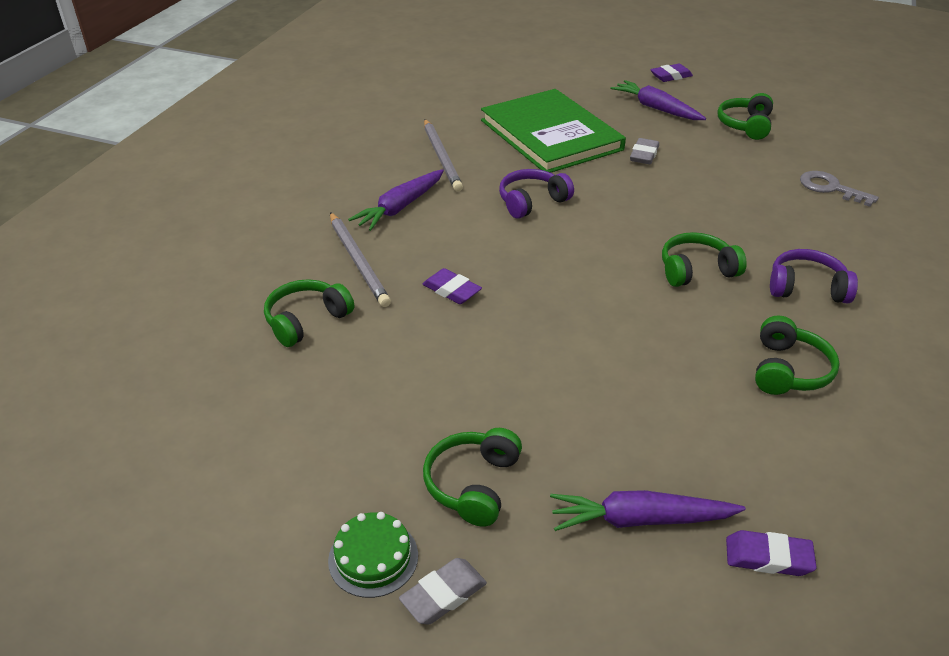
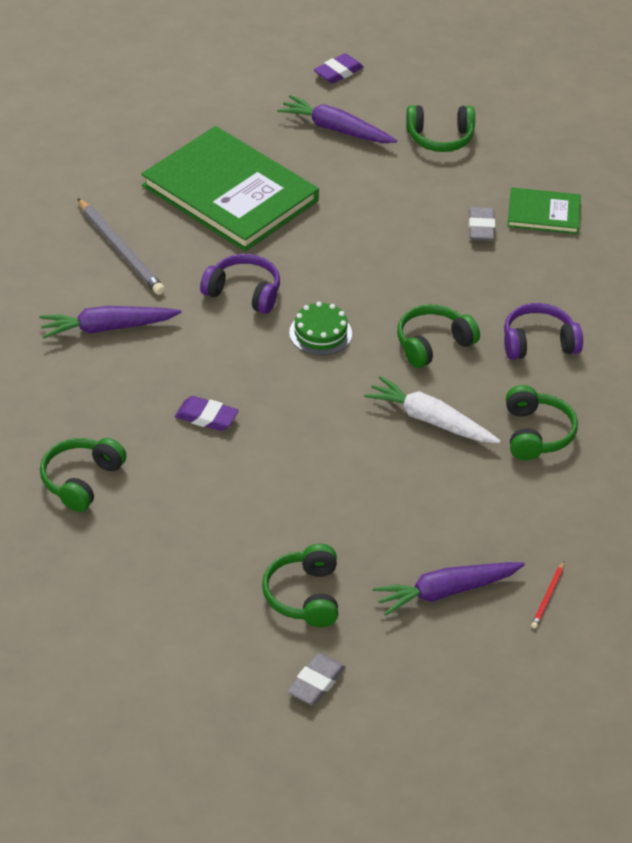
camera: 20 degrees left, 5 degrees up
(358, 261) = (97, 404): grey pencil -> none
(373, 557) = (250, 670): green cake -> green cake (320, 333)
(400, 207) = (107, 328): purple carrot -> purple carrot turned 60 degrees clockwise
(532, 202) = (244, 292): purple headphones -> purple headphones turned 75 degrees clockwise
(644, 155) = (342, 204): grey eraser -> grey eraser (481, 228)
(674, 335) = (430, 420): none -> white carrot
(745, 125) = (440, 138): green headphones -> green headphones turned 90 degrees counterclockwise
(768, 557) = (548, 597): purple eraser -> red pencil
(830, 188) = (543, 213): grey key -> green book

